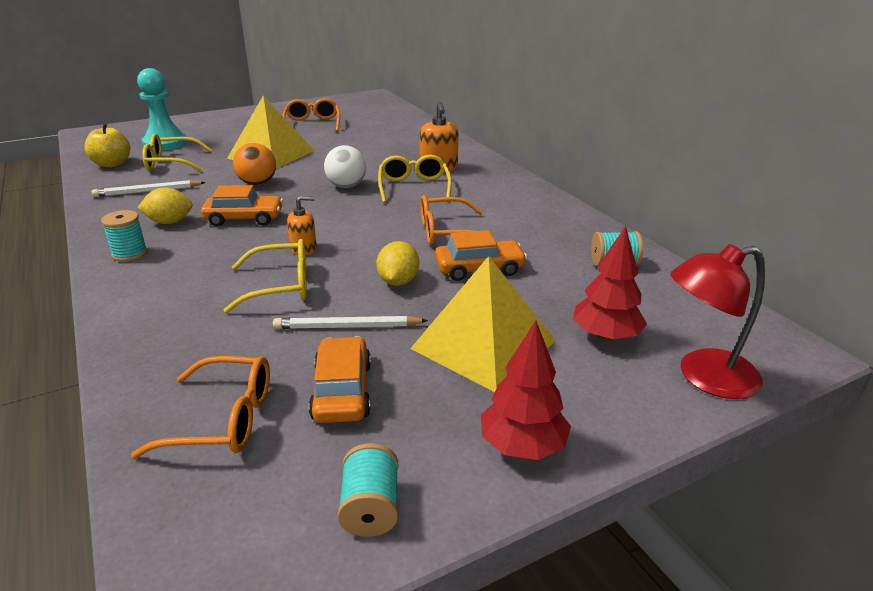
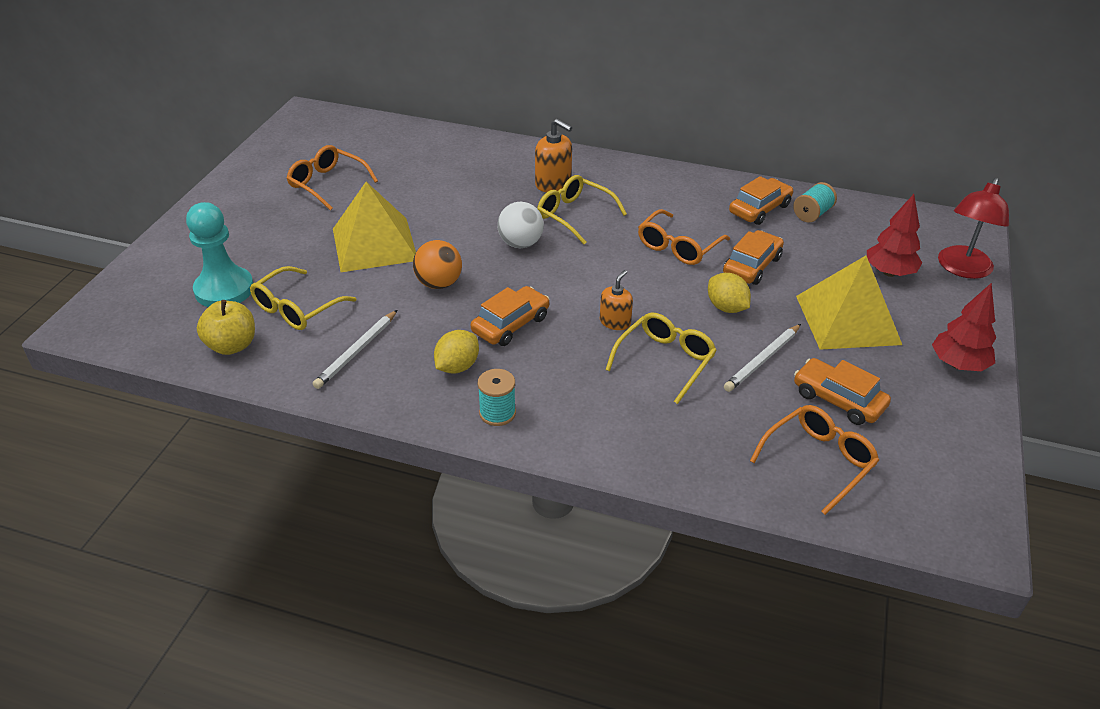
camera: 45 degrees left, 10 degrees up
(370, 508) = (958, 443): turquoise spool -> none
(568, 240) = (759, 209): none -> orange car

